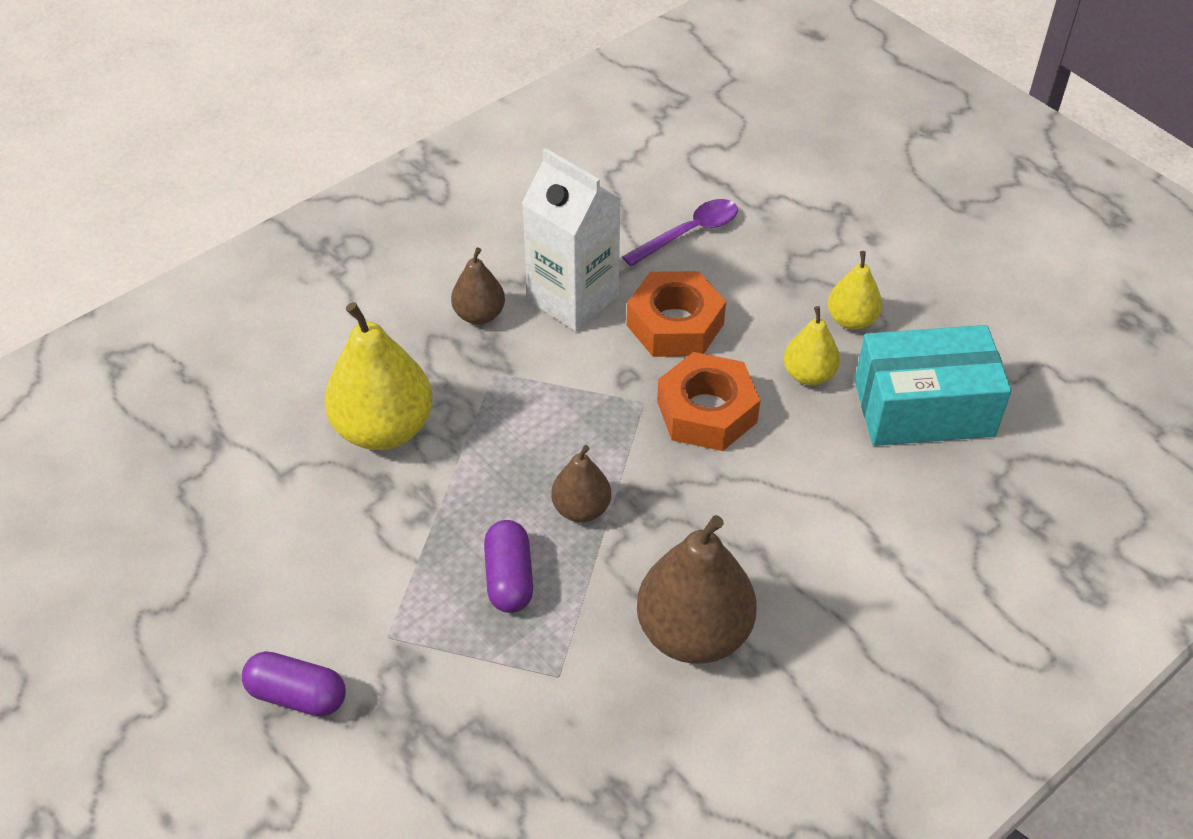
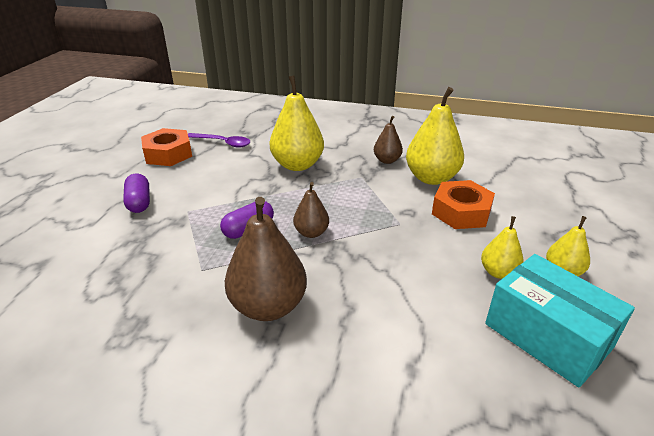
camera: 55 degrees right, 15 degrees down
(573, 298) = (431, 178): white carton -> yellow pear
(689, 233) = (523, 192): purple spoon -> purple spoon (223, 143)
(706, 412) = (421, 246): orange nut -> orange nut (168, 154)

